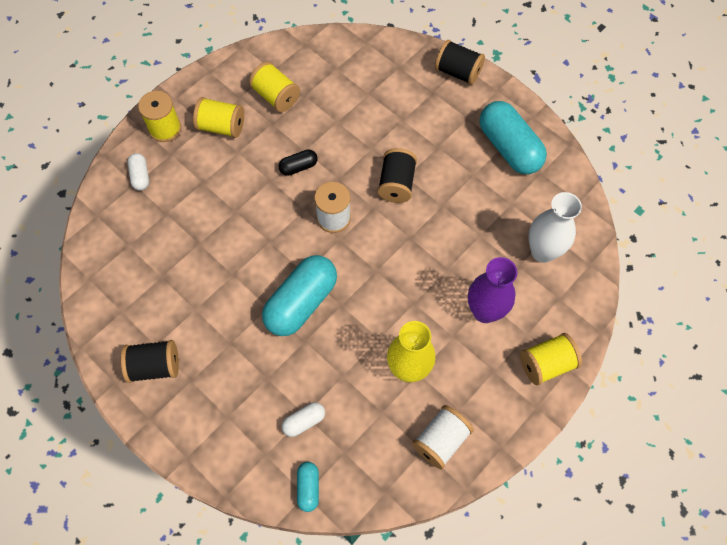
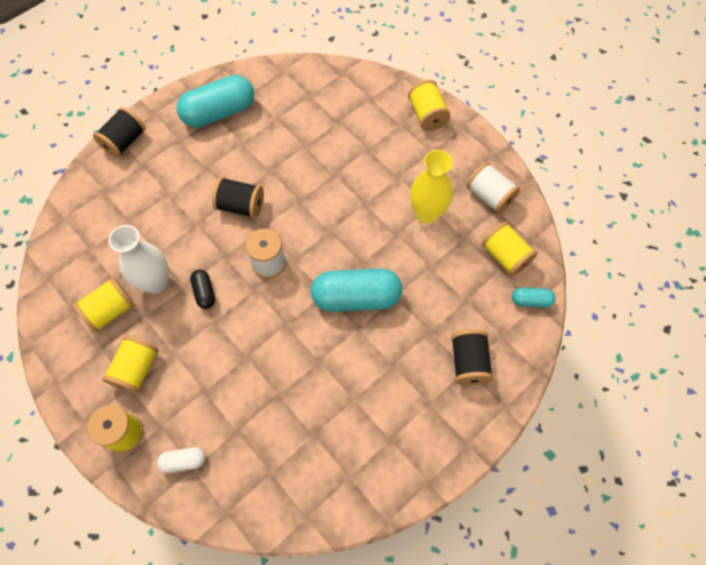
camera: 85 degrees left, 0 degrees up
(155, 366) = (413, 440): black spool -> black spool (468, 363)
(301, 302) = (356, 297): turquoise capsule -> turquoise capsule turned 45 degrees counterclockwise
(304, 421) = (472, 301): white capsule -> none
(362, 458) = (505, 256): none -> yellow spool
(485, 311) = (377, 151): purple vase -> none
(542, 251) = (326, 103): white vase -> white vase (156, 282)

